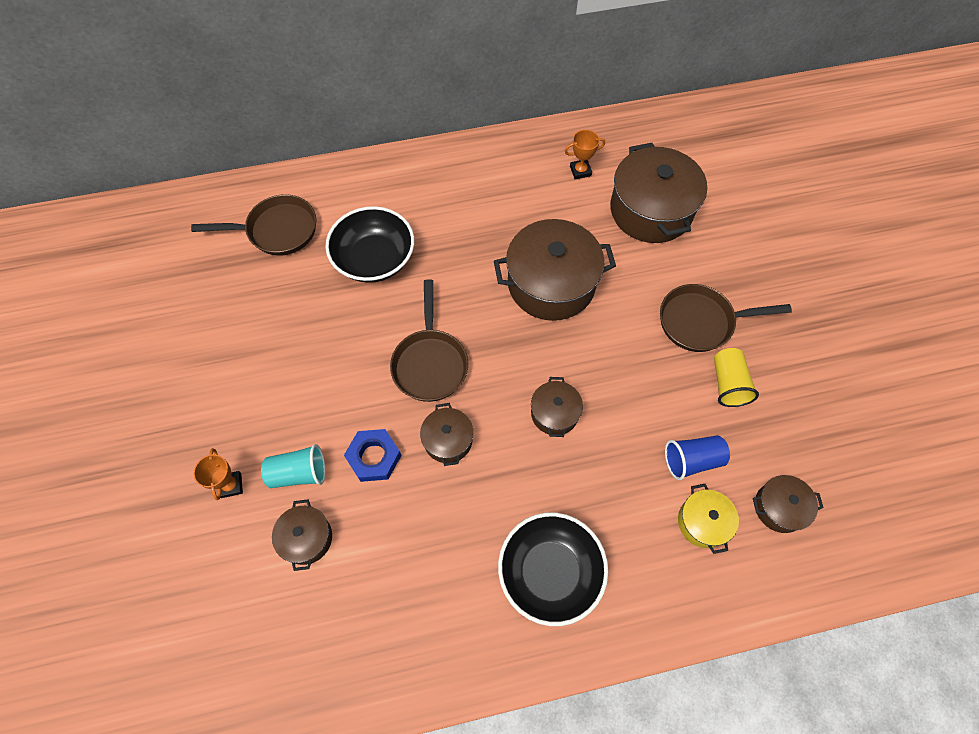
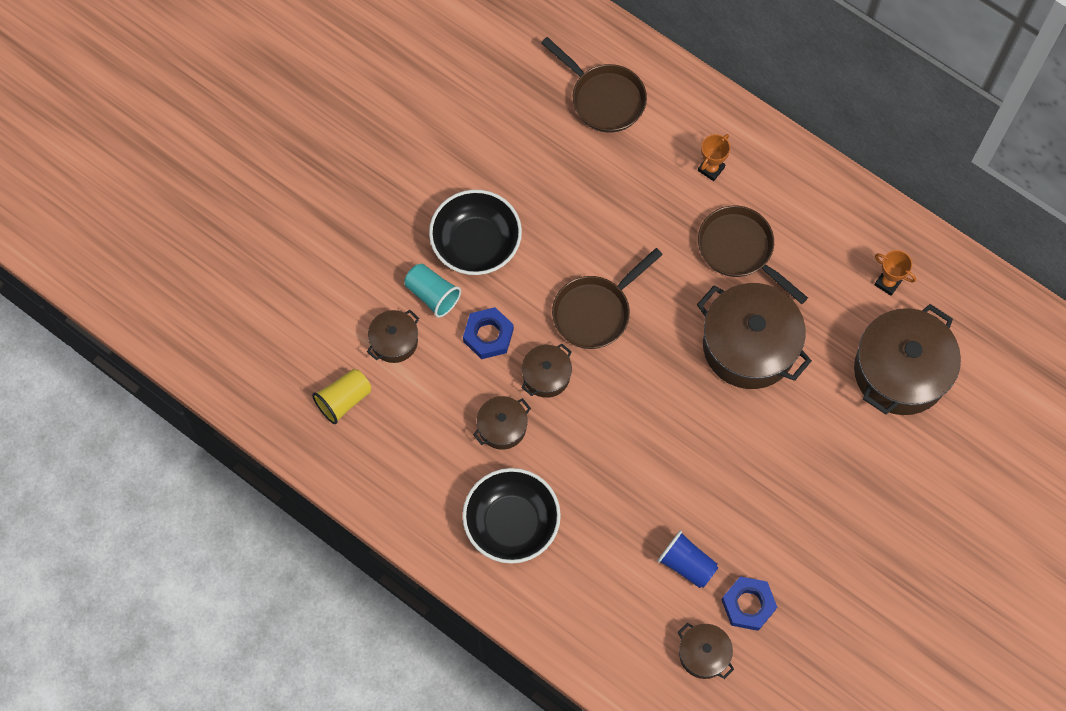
camera: 50 degrees right, 5 degrees up
(231, 485) = (385, 258): orange trophy -> orange trophy (711, 169)
(374, 259) = (646, 193): black bowl -> black bowl (476, 244)
(554, 413) = (636, 435): brown pot -> brown pot (502, 427)
(701, 322) = (821, 489): brown pan -> brown pan (740, 250)
(702, 522) = (642, 605): yellow pot -> none
(728, 383) = (780, 548): yellow cup -> yellow cup (344, 400)
(759, 441) = (748, 605): none -> blue nut

